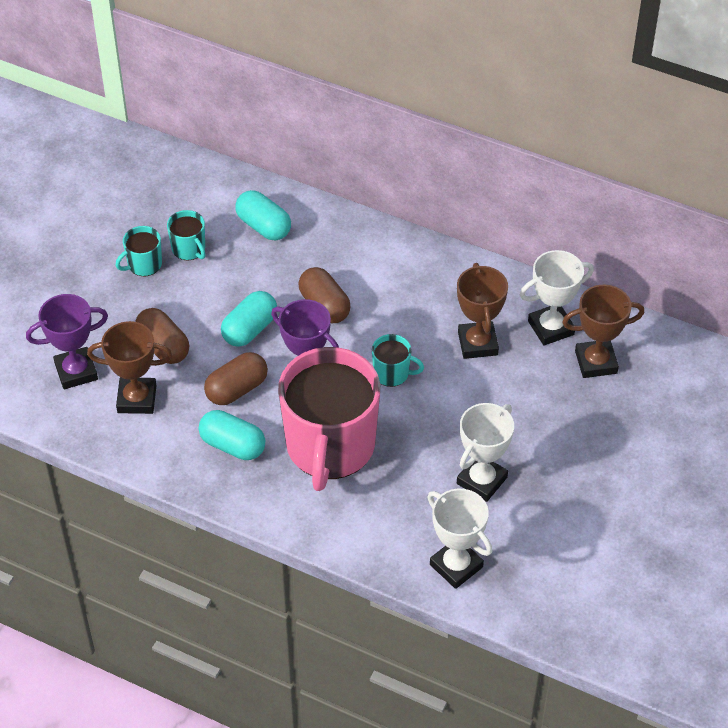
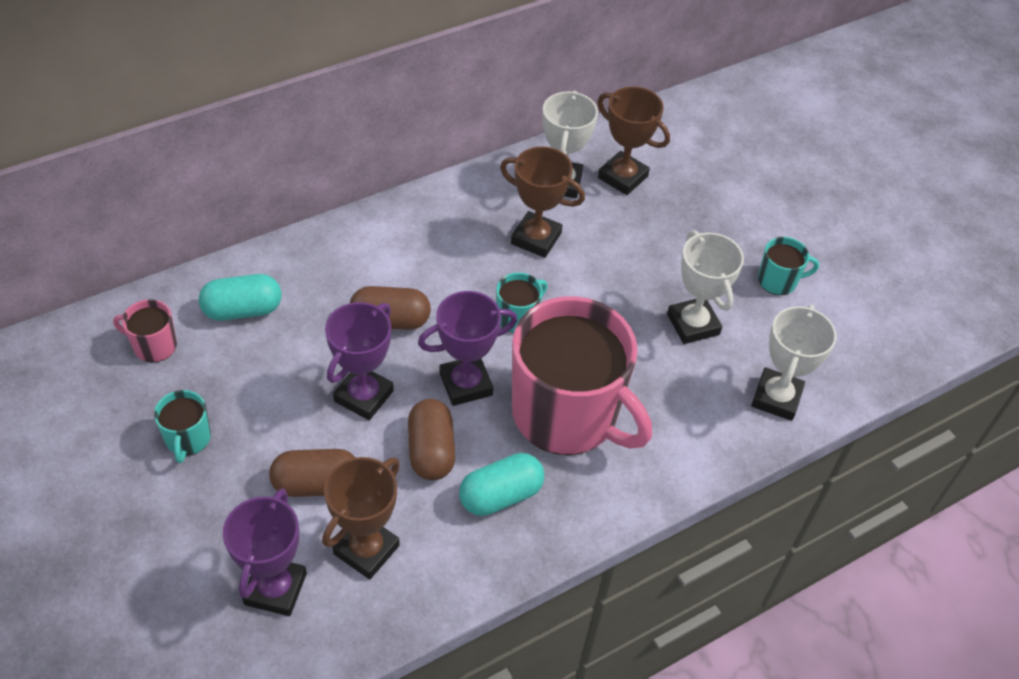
camera: 60 degrees left, 0 degrees up
(189, 249) = (208, 387): turquoise mug -> turquoise mug (778, 281)
(197, 203) = (154, 345): none -> pink mug
(249, 329) = (364, 396): turquoise capsule -> purple trophy
(456, 566) = (776, 398): white trophy -> white trophy turned 60 degrees counterclockwise
(596, 362) = (622, 177): brown trophy -> brown trophy turned 75 degrees counterclockwise

